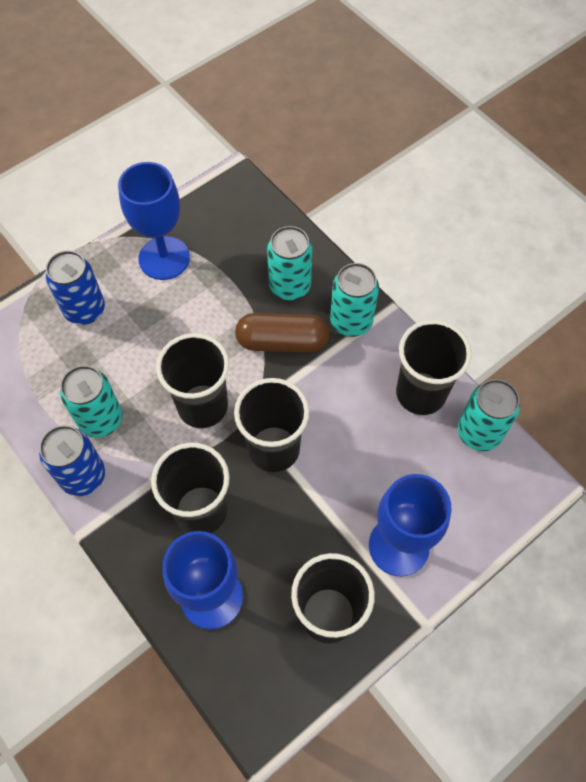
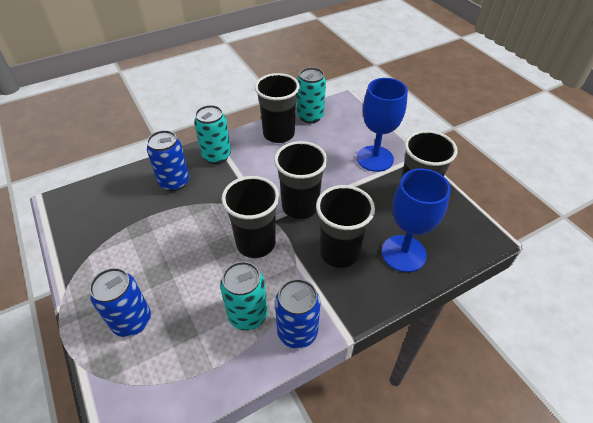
camera: 80 degrees left, 15 degrees down
(164, 258) = (108, 256): blue goblet -> none
(282, 342) = (218, 192): brown capsule -> none
(290, 286) = (174, 182): turquoise can -> blue can

